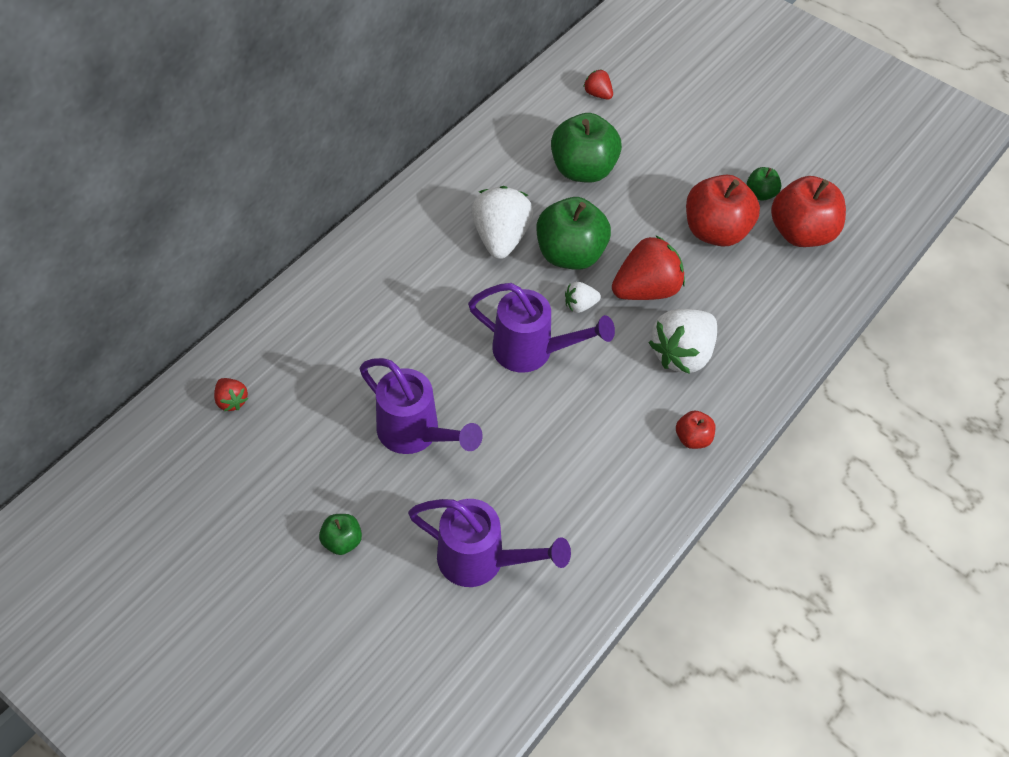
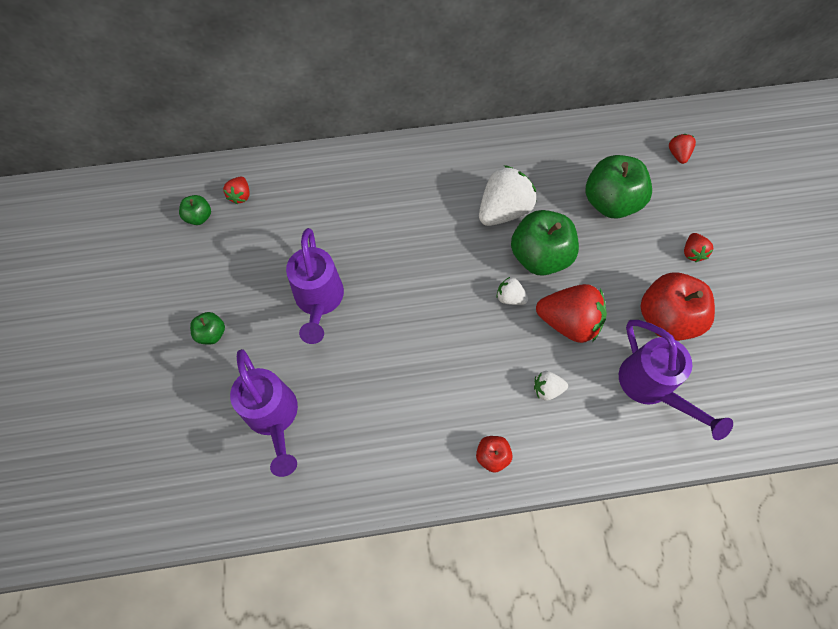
camera: 45 degrees right, 10 degrees up
(533, 351) = (446, 305): purple watering can -> purple watering can (651, 388)
(682, 354) = (547, 389): white strawberry -> white strawberry, size x0.49
(685, 166) = (692, 252): none -> red strawberry
(760, 193) = (733, 316): green apple -> green apple (199, 217)
(801, 233) = (736, 370): red apple -> none

